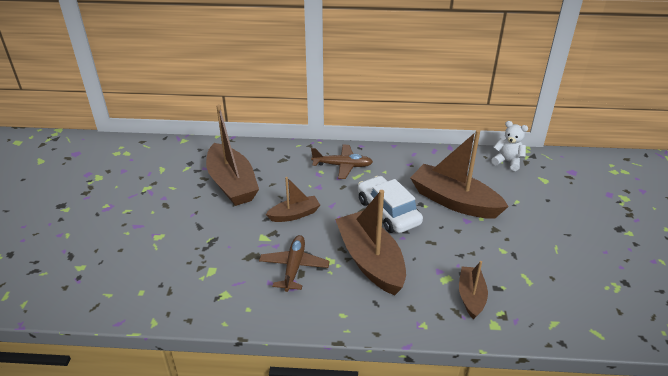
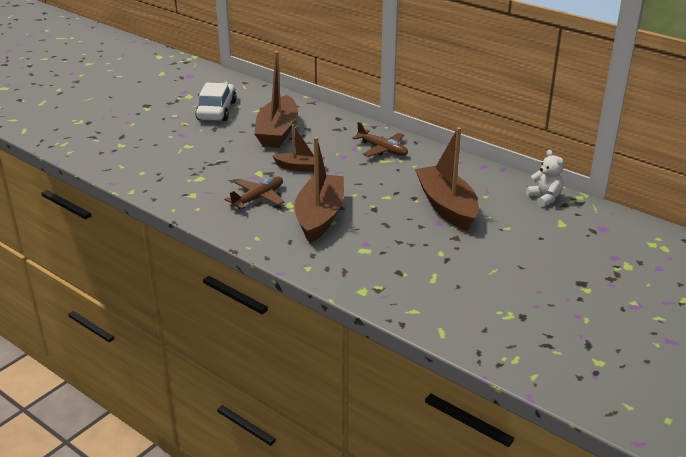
camera: 35 degrees right, 5 degrees down
(388, 212) = (377, 193): white car -> white car (217, 110)
(471, 296) = (369, 268): brown boat -> none

